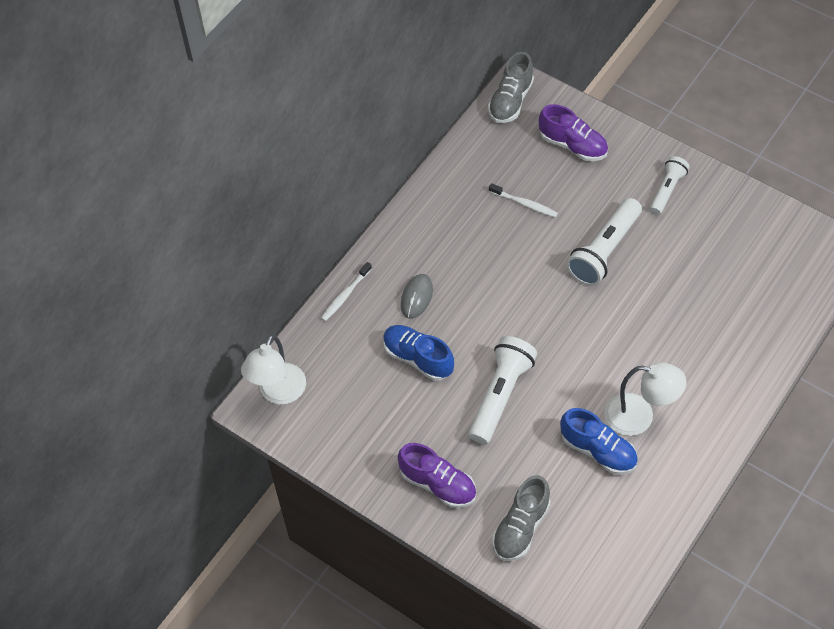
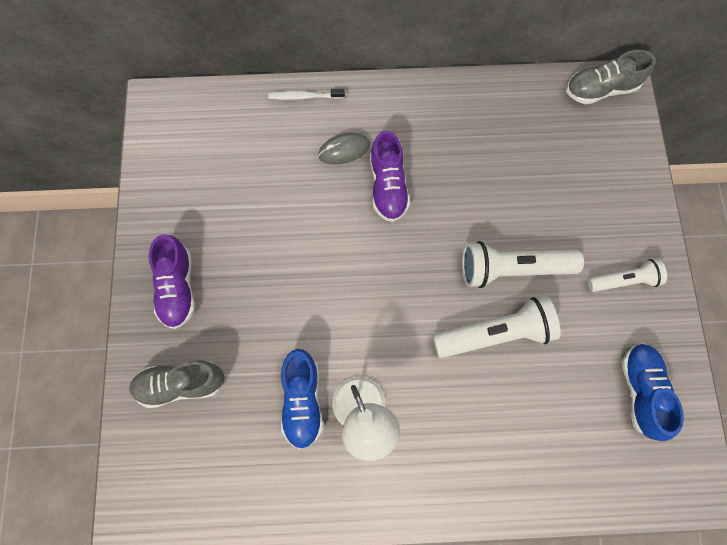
camera: 50 degrees right, 15 degrees up
(278, 393) = (179, 111): white lamp -> none
(418, 358) = (286, 190): blue shoe -> blue shoe (640, 390)
(500, 395) = (298, 280): white flashlight -> white flashlight (495, 333)
(524, 204) = (505, 170): white toothbrush -> none
(573, 145) = (600, 169): purple shoe -> purple shoe (388, 186)

